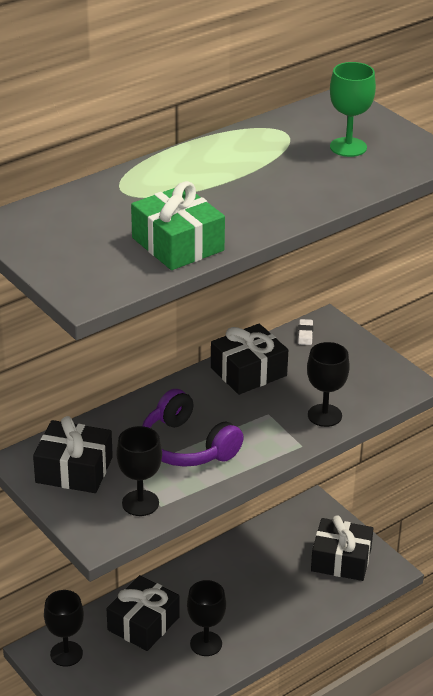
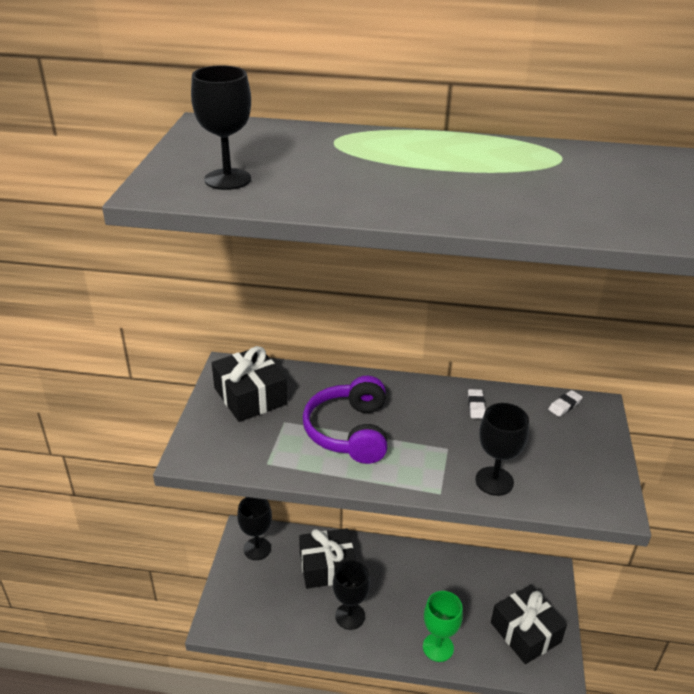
camera: 45 degrees right, 0 degrees up
(140, 503) = (256, 451): black goblet -> black goblet (227, 179)
(178, 244) = (299, 191): green gift -> none
(248, 372) = (476, 406): black gift -> white eraser
(348, 147) = (608, 191): green goblet -> green goblet (438, 647)

